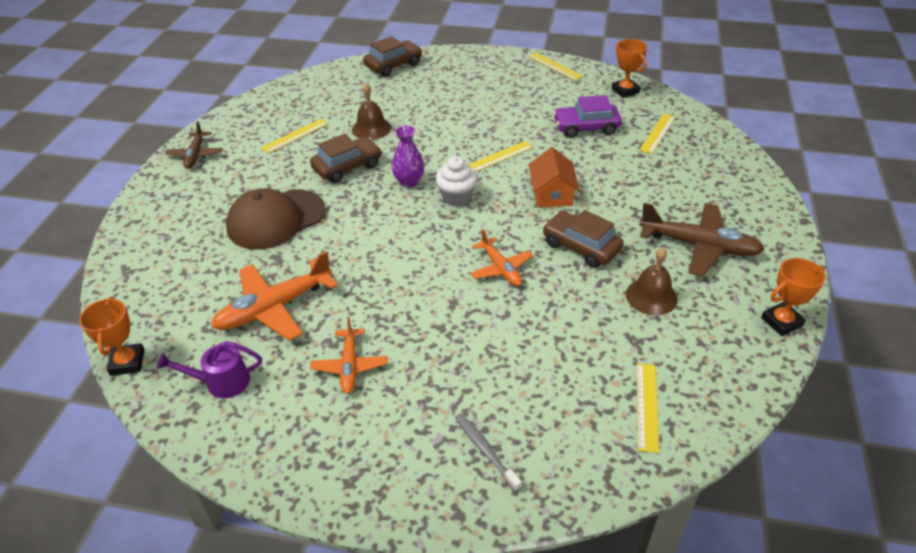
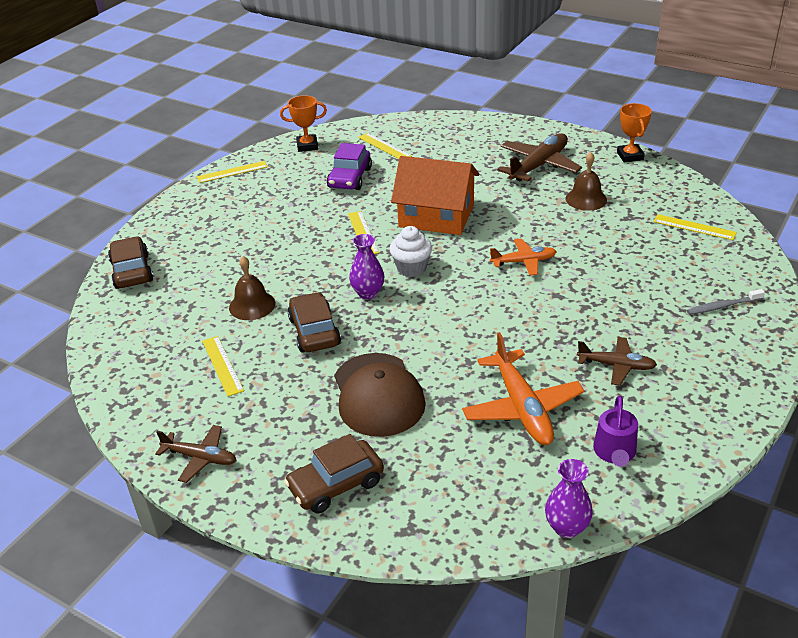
camera: 70 degrees left, 5 degrees down
(127, 362) = (566, 527): orange trophy -> purple vase
(350, 366) = (616, 365): orange plane -> brown plane
(552, 193) = (436, 216): orange house -> orange house, size x1.65
(581, 247) = (515, 217): brown car -> brown car (336, 485)

